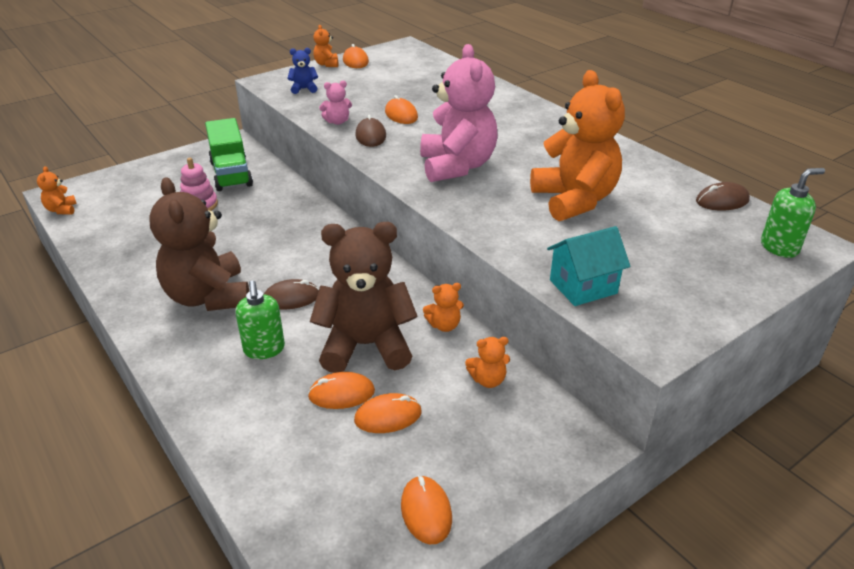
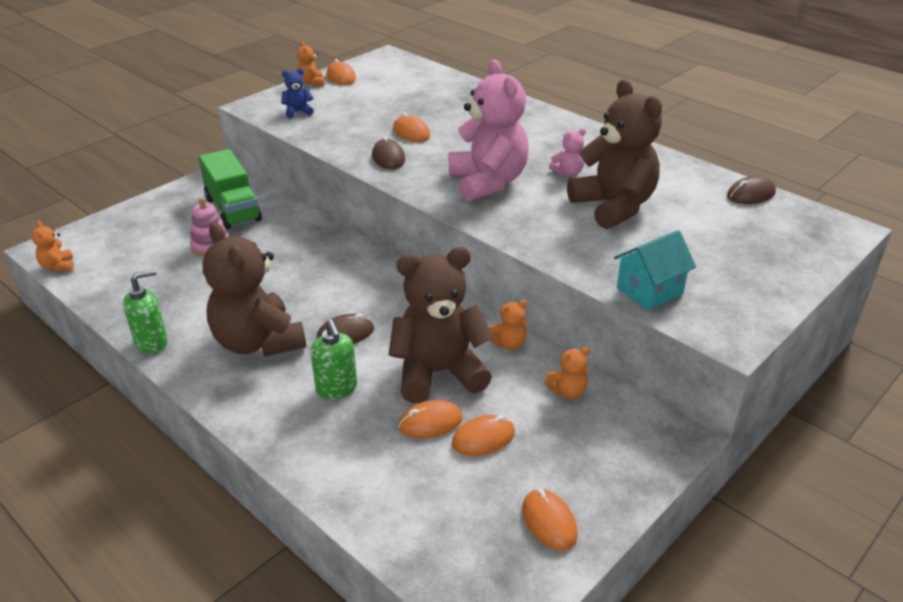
camera: 10 degrees left, 0 degrees up
(337, 122) = (347, 145): pink teddy bear -> pink teddy bear (568, 173)
(574, 200) = (613, 207): orange teddy bear -> brown teddy bear
(779, 247) = (814, 234): green soap dispenser -> green soap dispenser (152, 343)

